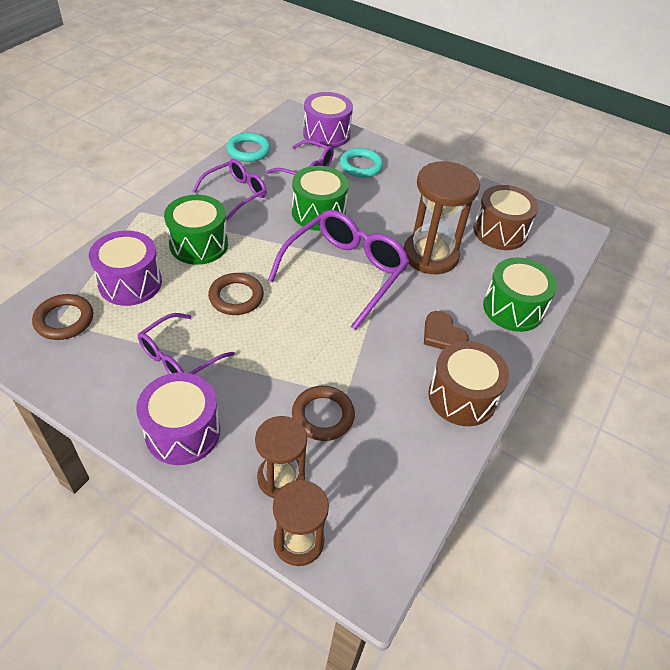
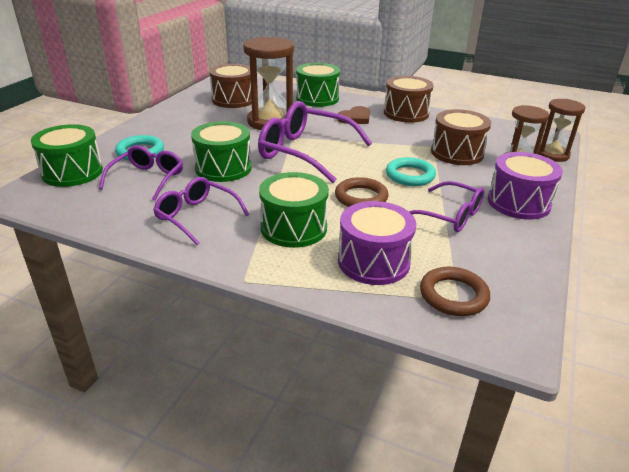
camera: 95 degrees left, 15 degrees down
(248, 150) = (102, 218): turquoise ring -> turquoise ring (410, 175)
(323, 416) = (457, 153): brown ring -> brown drum
(326, 134) = (72, 172): purple drum -> green drum

